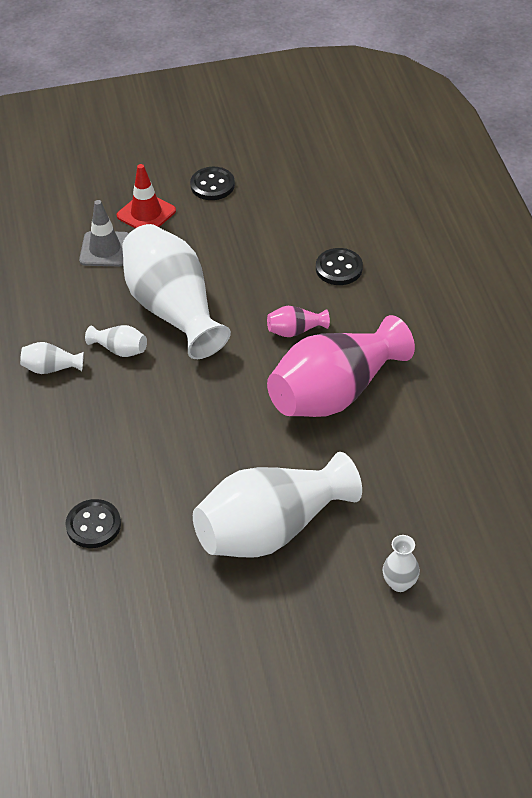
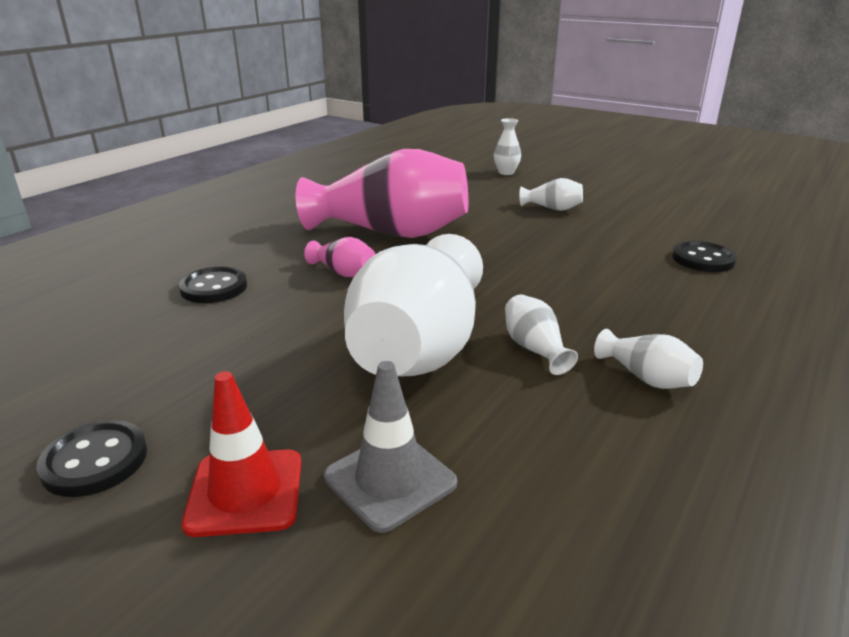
camera: 135 degrees left, 20 degrees down
(272, 529) = (552, 208): white vase -> white vase, size x0.41

